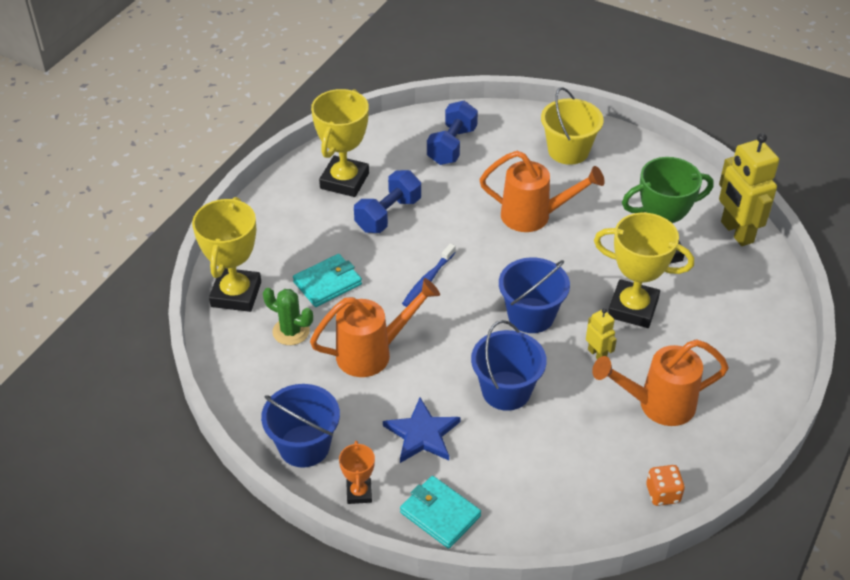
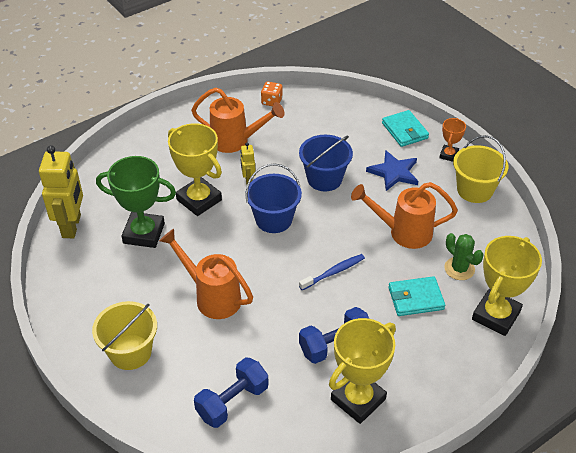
camera: 155 degrees left, 0 degrees up
(304, 446) = (474, 190): blue bucket -> yellow bucket

